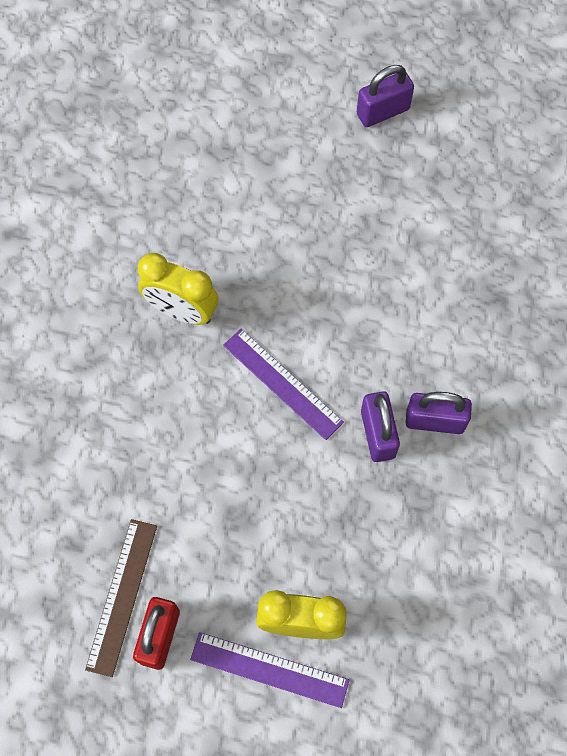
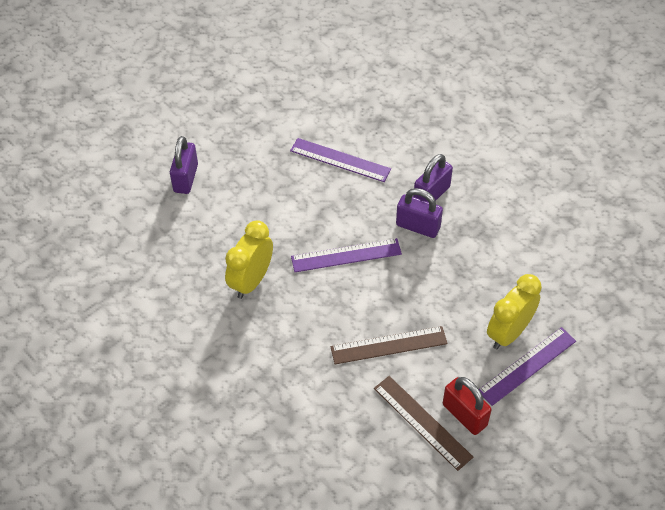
camera: 55 degrees left, 15 degrees down
(182, 311) = (251, 281): yellow clock -> yellow clock turned 150 degrees clockwise
(195, 501) = (389, 345): none -> brown ruler
(383, 112) = (208, 104): purple padlock -> purple padlock (186, 178)
(409, 293) = (340, 160): none -> purple ruler

